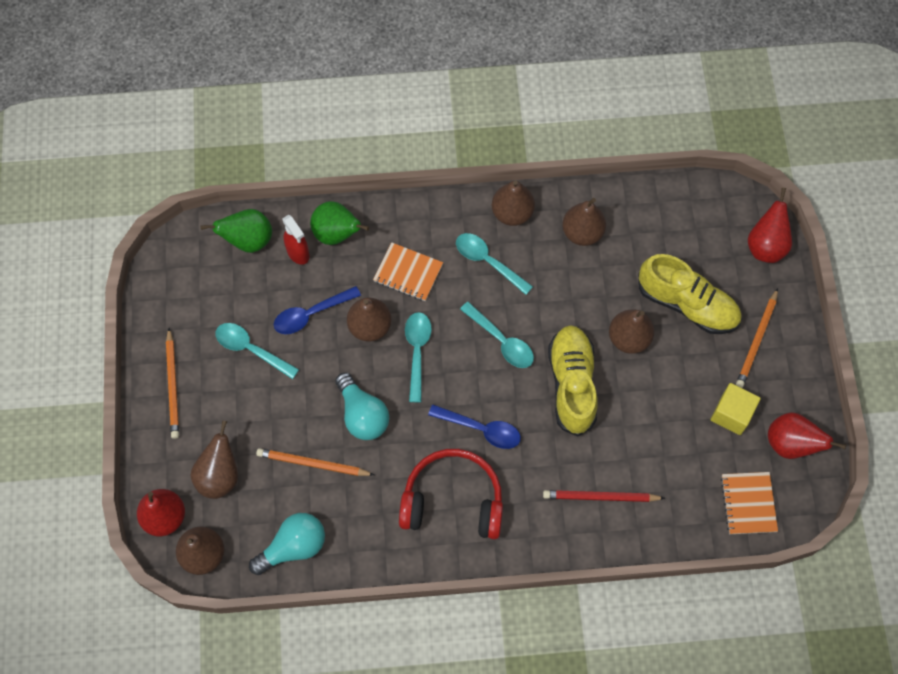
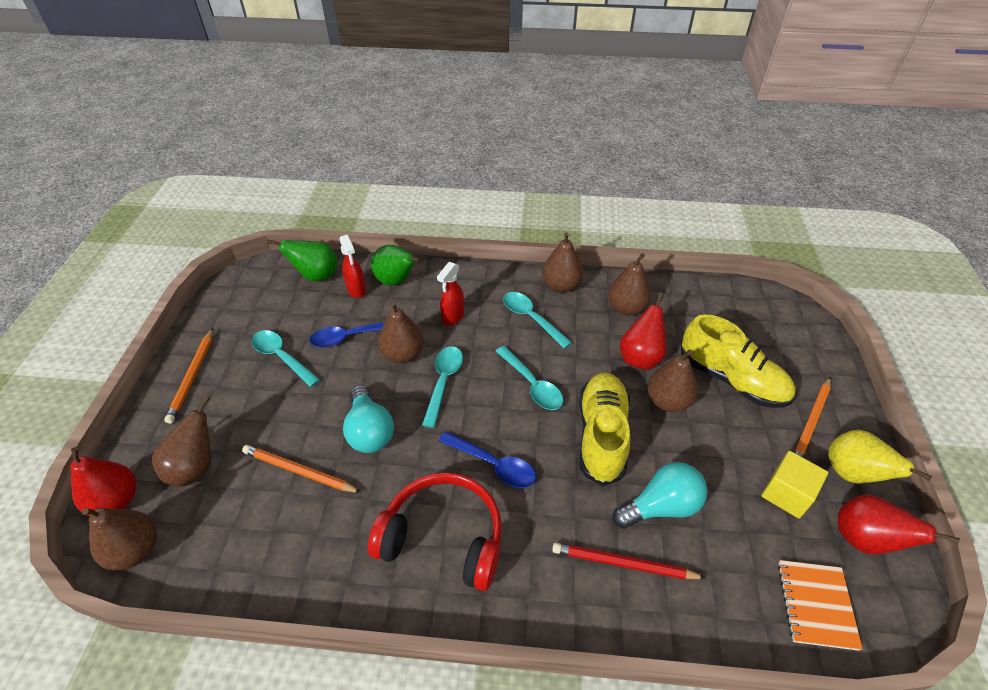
camera: 10 degrees right, 20 degrees down
(293, 547) = (240, 559): turquoise light bulb -> turquoise light bulb (661, 506)
(408, 273) = (453, 317): orange notebook -> red spray bottle
(765, 246) = (812, 341): red pear -> red pear (640, 357)
(787, 386) = (852, 473): none -> yellow pear

